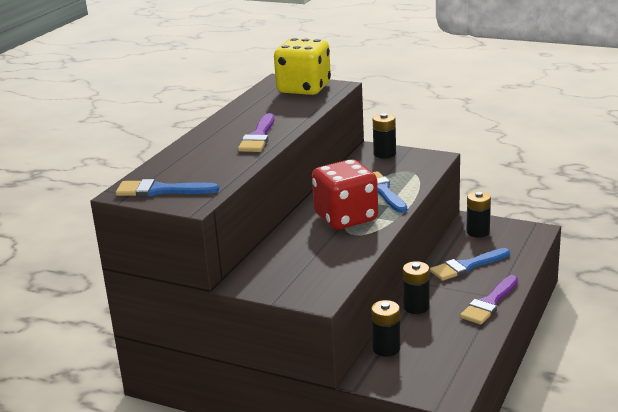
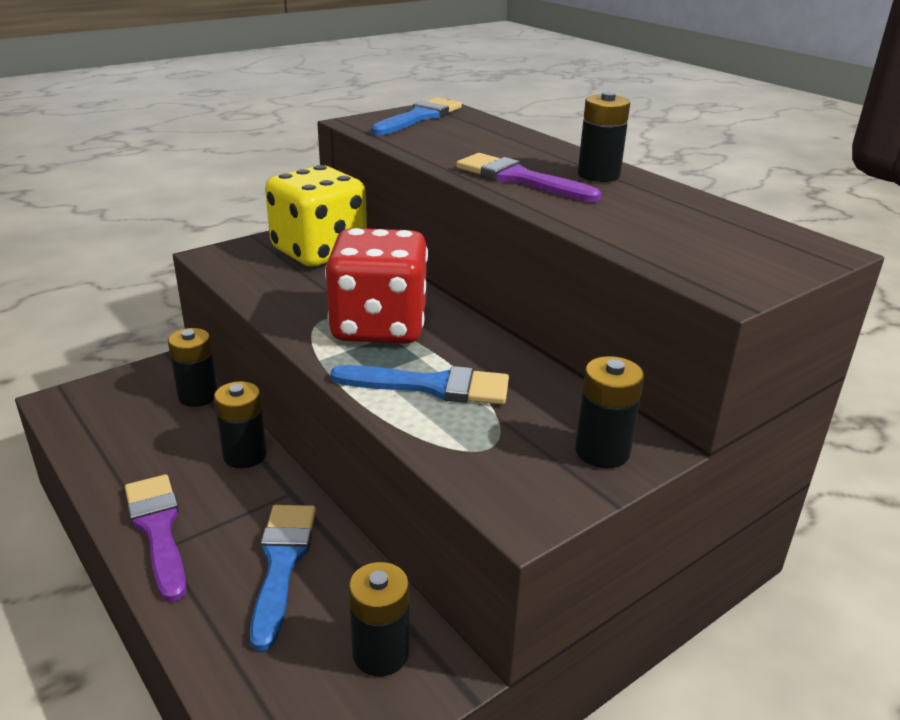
camera: 115 degrees right, 5 degrees up
(230, 124) = (598, 175): none -> black battery
(304, 89) = (736, 254): yellow dice -> yellow dice (319, 252)

